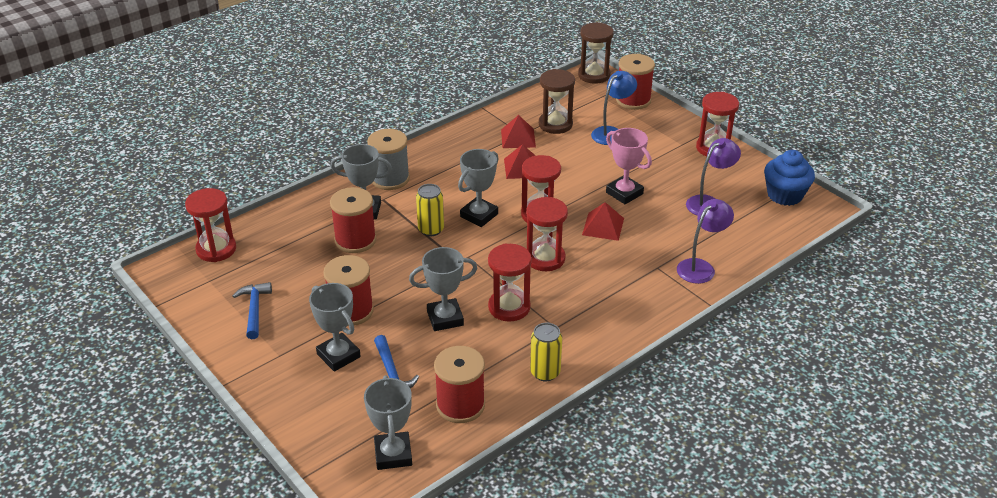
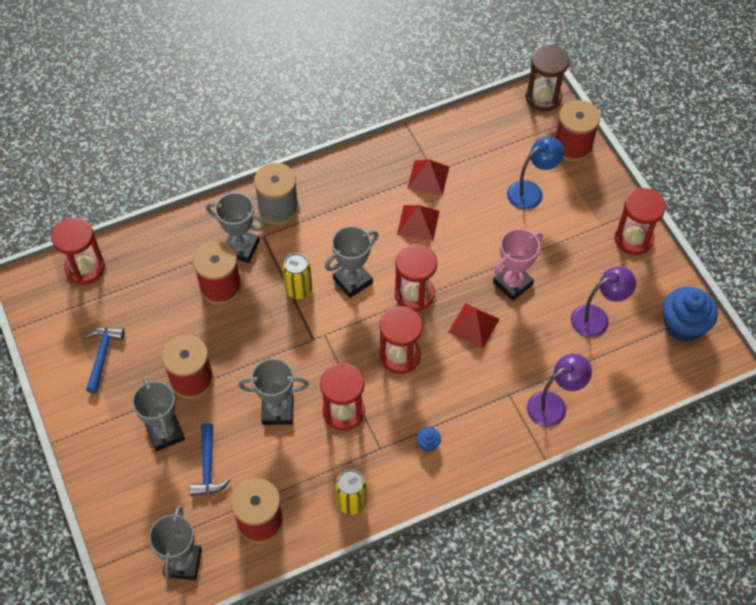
camera: 15 degrees right, 20 degrees up
(555, 124) = (475, 165): brown hourglass -> none
(599, 315) = (428, 443): none -> blue cupcake
(624, 193) = (512, 283): pink trophy -> pink trophy turned 75 degrees clockwise

